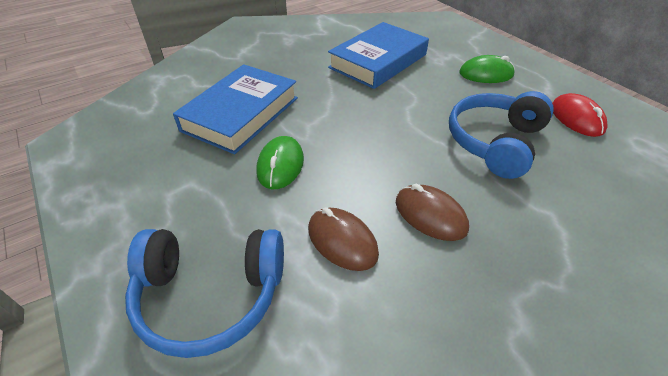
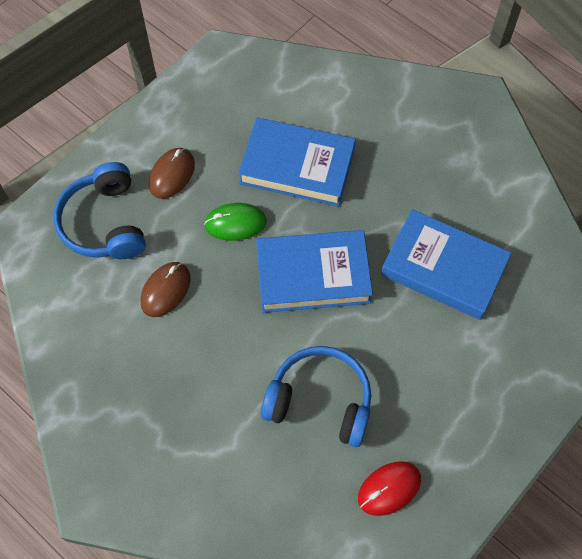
camera: 75 degrees right, 20 degrees up
(361, 124) = (313, 275): none -> blue book
(430, 215) = (207, 349): brown mouse -> brown mouse (172, 174)
(486, 74) = (455, 392): green mouse -> none

